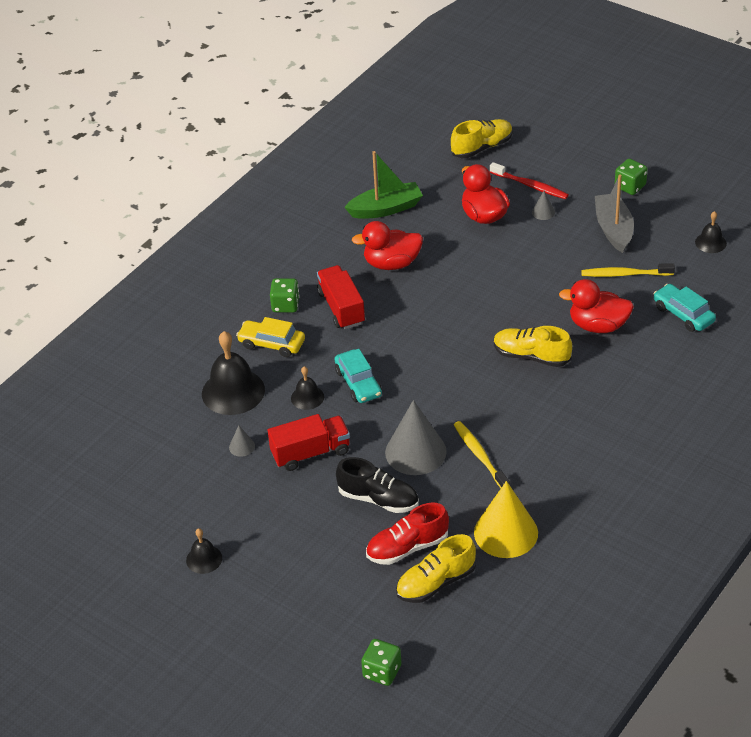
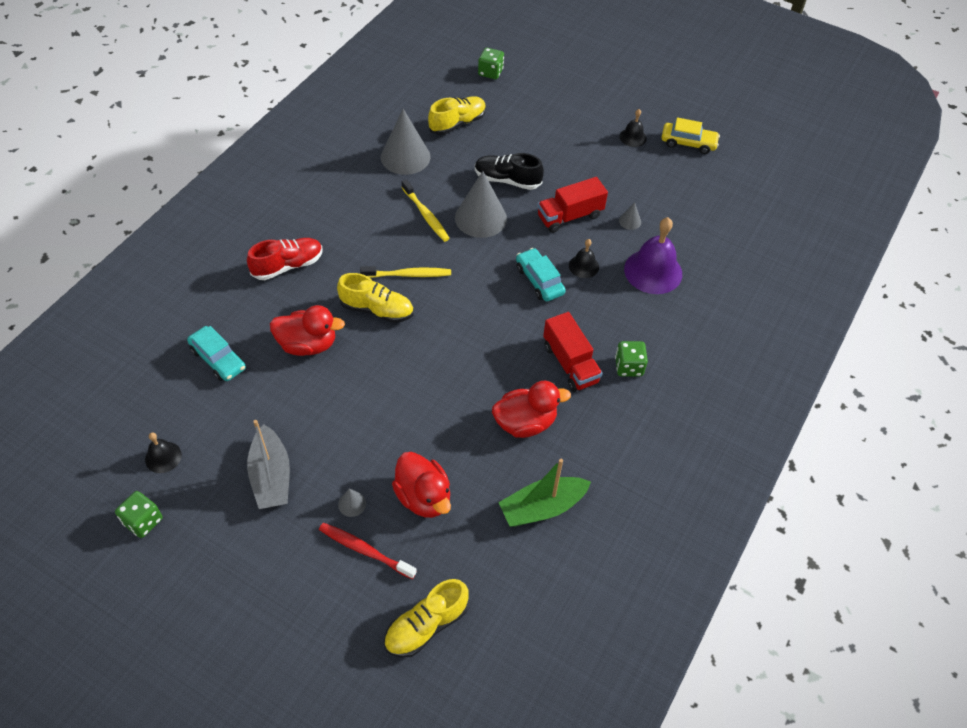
camera: 170 degrees right, 10 degrees up
(233, 391) = (653, 271): black bell -> purple bell
(271, 344) = (631, 321): yellow car -> yellow car (688, 143)
(407, 547) = (480, 146): red shoe -> red shoe (288, 266)
(506, 532) = (405, 157): yellow cone -> grey cone
(624, 274) = (269, 410): yellow toothbrush -> yellow toothbrush (408, 275)
(630, 186) = (239, 550): green dice -> green dice (143, 521)

